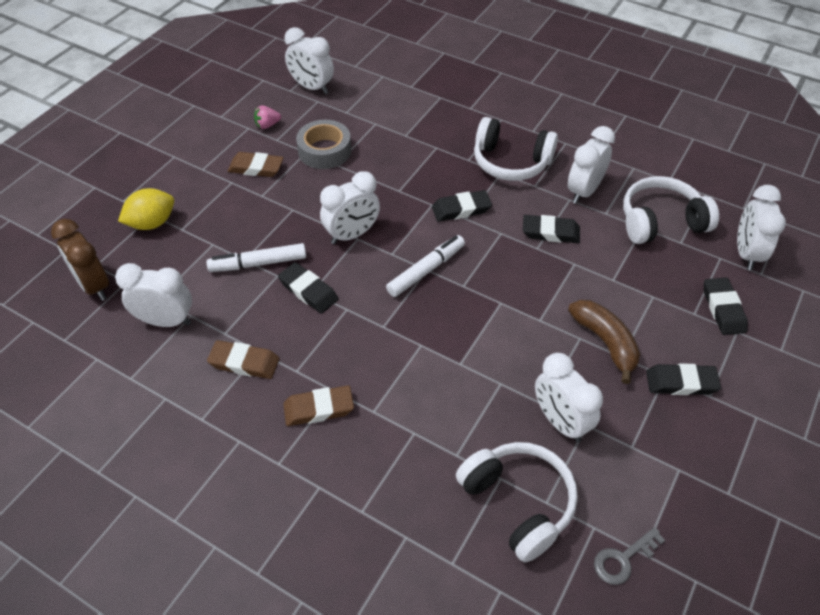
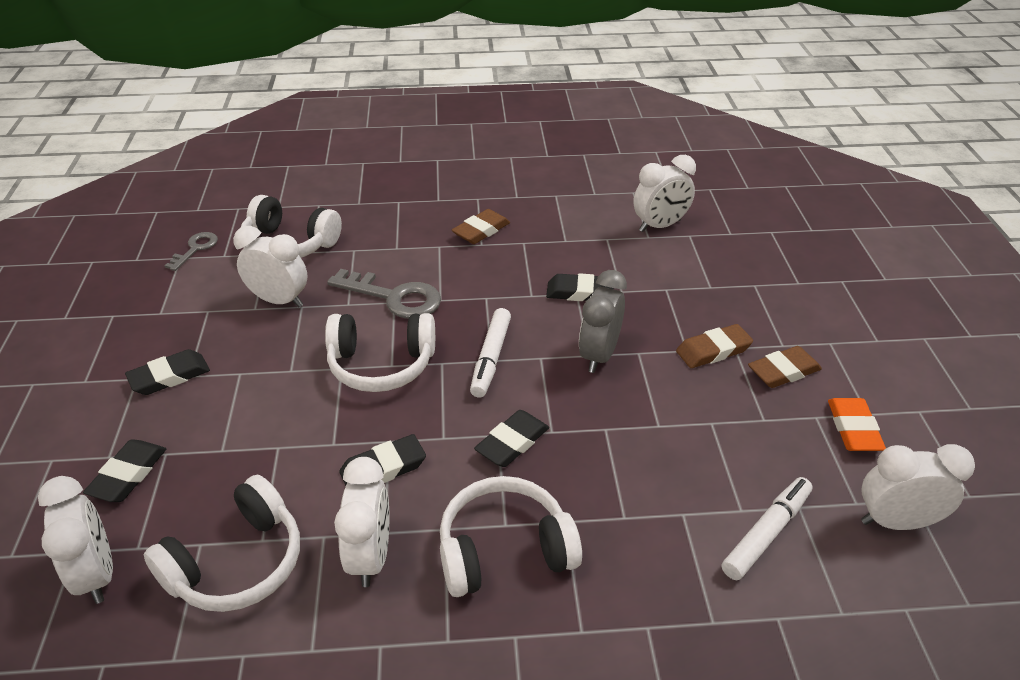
camera: 145 degrees right, 10 degrees down
(94, 286) = (747, 220): brown clock -> none
(152, 223) = (785, 276): yellow lemon -> none
(244, 363) = (567, 230): brown eraser -> brown eraser (713, 350)
(258, 263) = (649, 291): white marker -> white marker (766, 533)
(267, 125) = (853, 428): pink strawberry -> orange eraser
(324, 151) = (746, 432): grey tape -> none
(352, 234) = (599, 355): white clock -> grey clock
(457, 368) = (394, 297): none -> grey key
(508, 306) = (381, 364): none -> white headphones
(605, 342) = (262, 377): brown banana -> none
(723, 309) = (128, 475): black eraser -> black eraser turned 60 degrees clockwise

